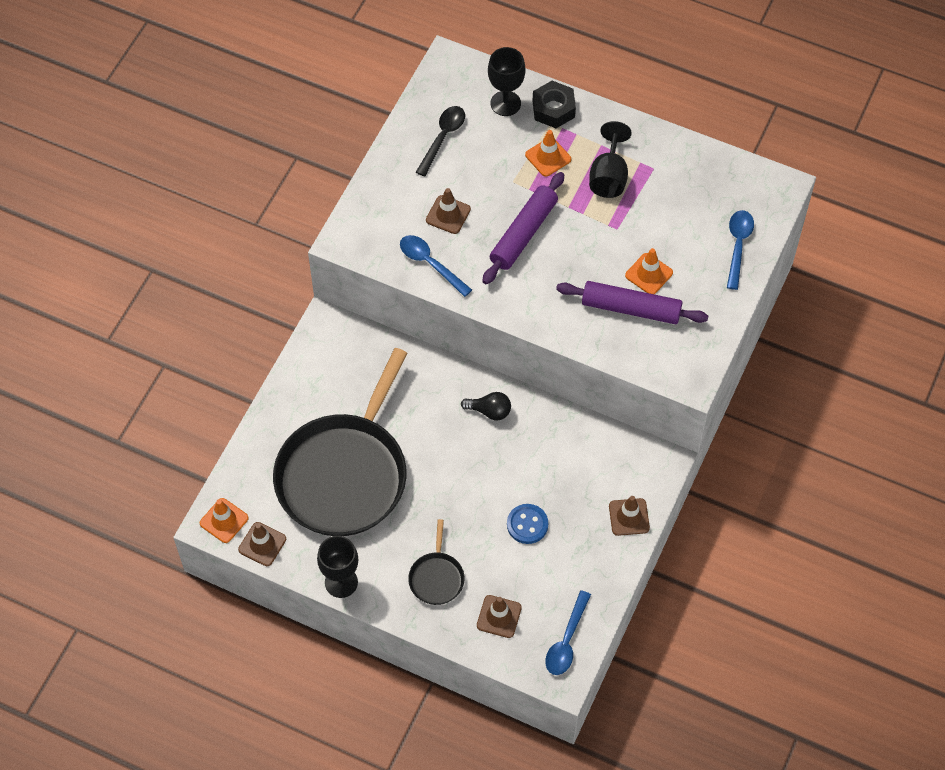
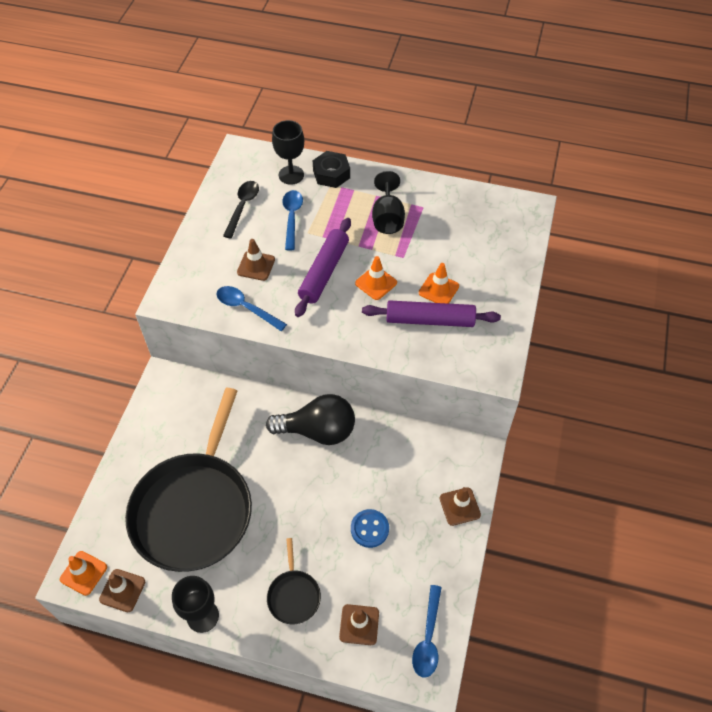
camera: 10 degrees left, 5 degrees down
(489, 411) = (318, 431): black light bulb -> black light bulb, size x1.95
(548, 157) = (334, 210): orange traffic cone -> orange traffic cone (376, 283)
(738, 246) = (508, 256): blue spoon -> blue spoon (292, 217)

